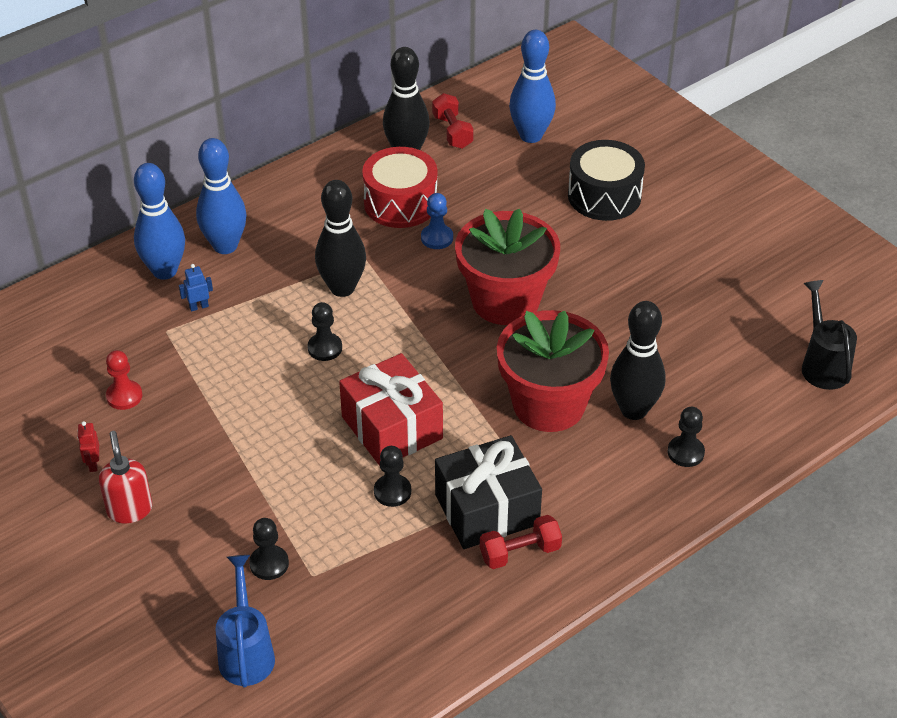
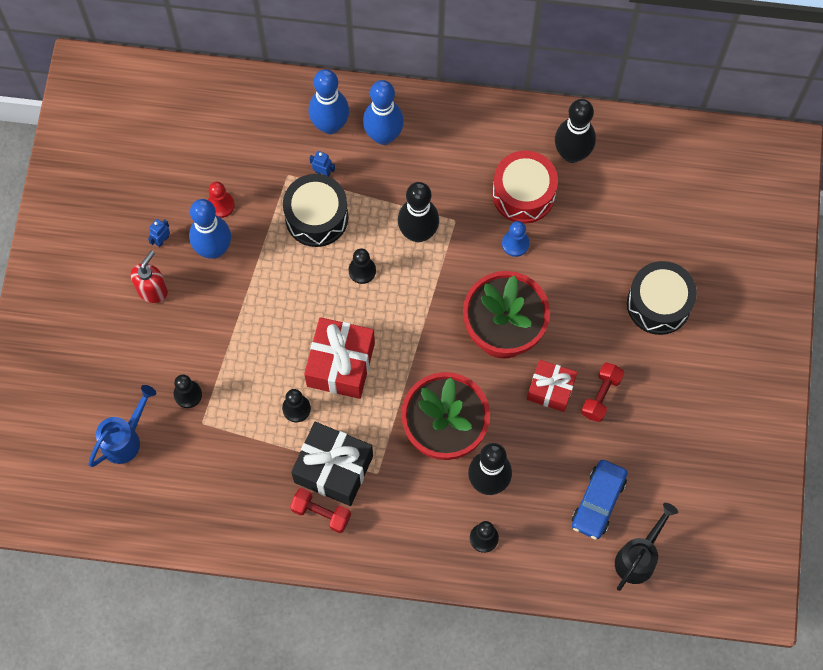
camera: 45 degrees right, 25 degrees up
(93, 464) = (162, 240): red robot -> blue robot
(232, 341) = (316, 217): none -> black drum
(452, 132) = (621, 160): red dumbbell -> red dumbbell (601, 396)
(531, 136) = (669, 209): blue bowling pin -> blue bowling pin (214, 249)
(597, 309) = (550, 389): none -> red gift
(739, 353) = (598, 502): none -> blue car

